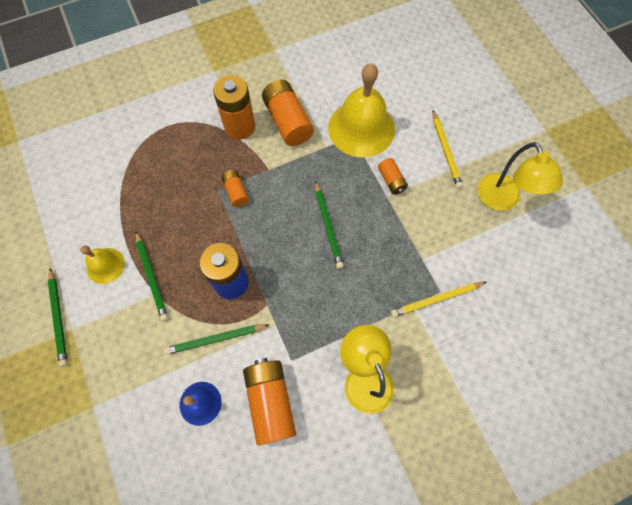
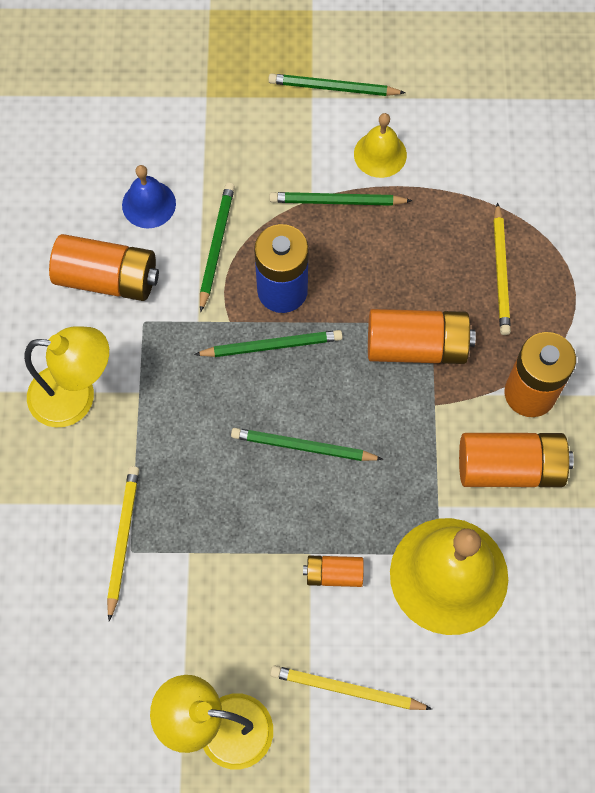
camera: 115 degrees right, 0 degrees up
(168, 166) = (500, 272): none -> yellow pencil
(236, 192) = (416, 346): orange battery -> orange battery, size x1.87
(272, 272) = (271, 346): none -> green pencil

